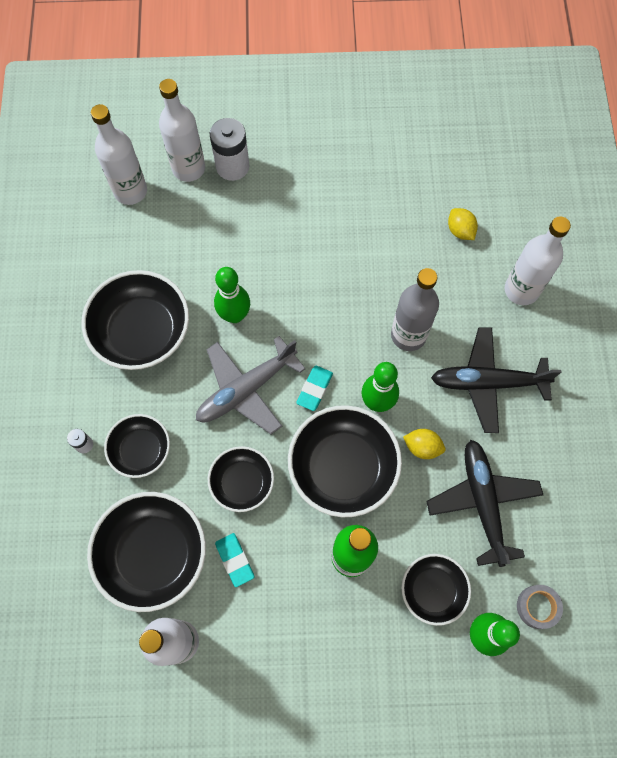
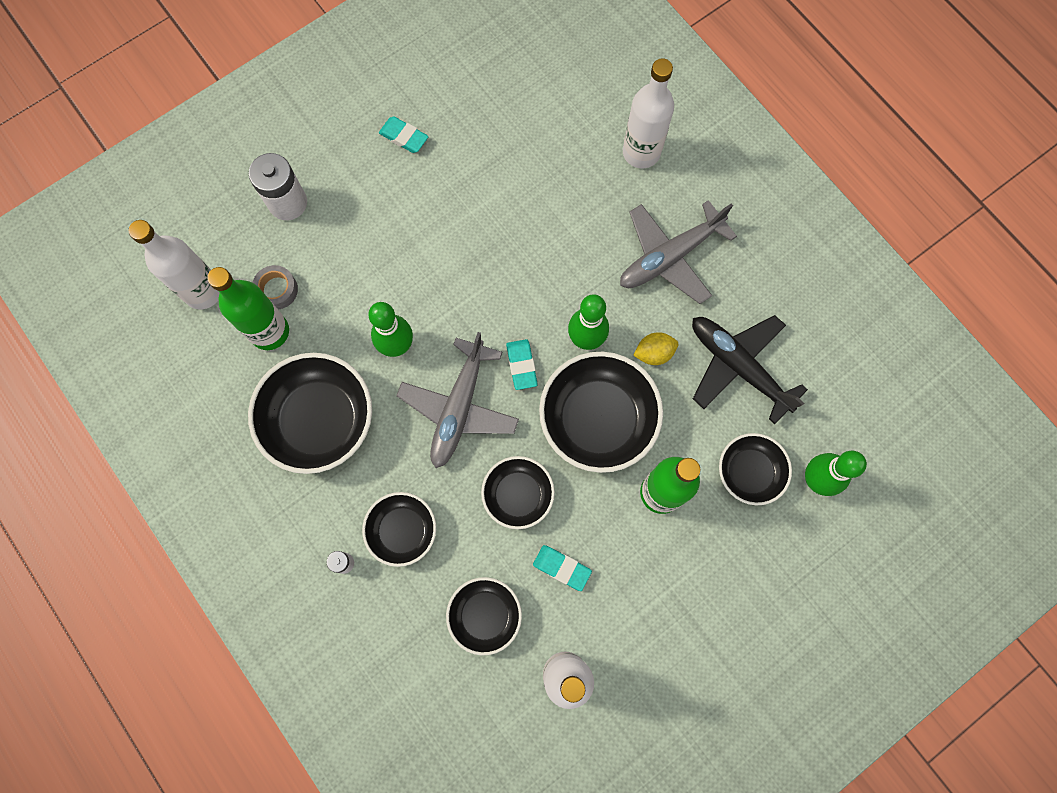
camera: 35 degrees left, 5 degrees up
(153, 554) = (485, 615): black bowl -> black bowl, size x0.59
(154, 247) = (269, 332): none -> green bottle
(188, 168) = (245, 232): white bottle -> none
(348, 170) = (404, 137): none -> turquoise eraser
(408, 335) = (570, 259): grey bottle -> none
(460, 231) = (548, 131): yellow lemon -> none
(488, 382) = (670, 257): black plane -> grey plane
(537, 607) = (843, 425): grey tape -> grey tape (277, 290)

